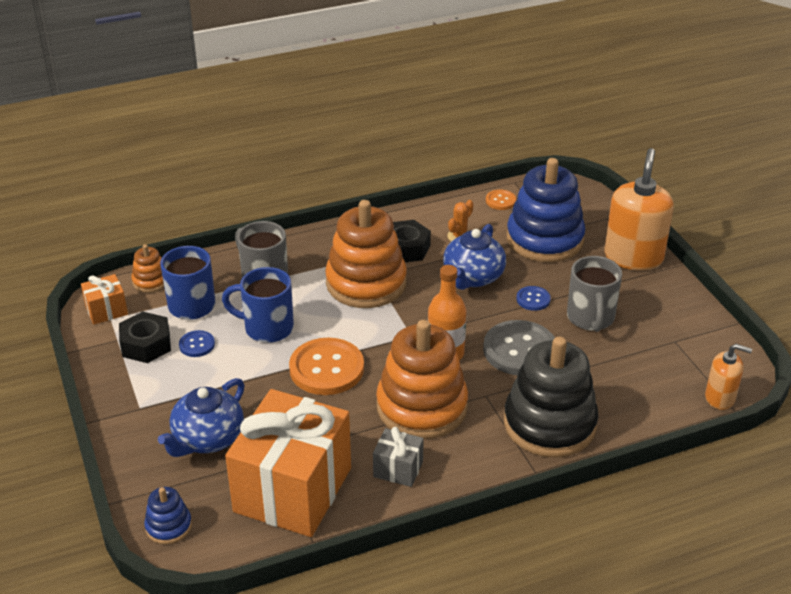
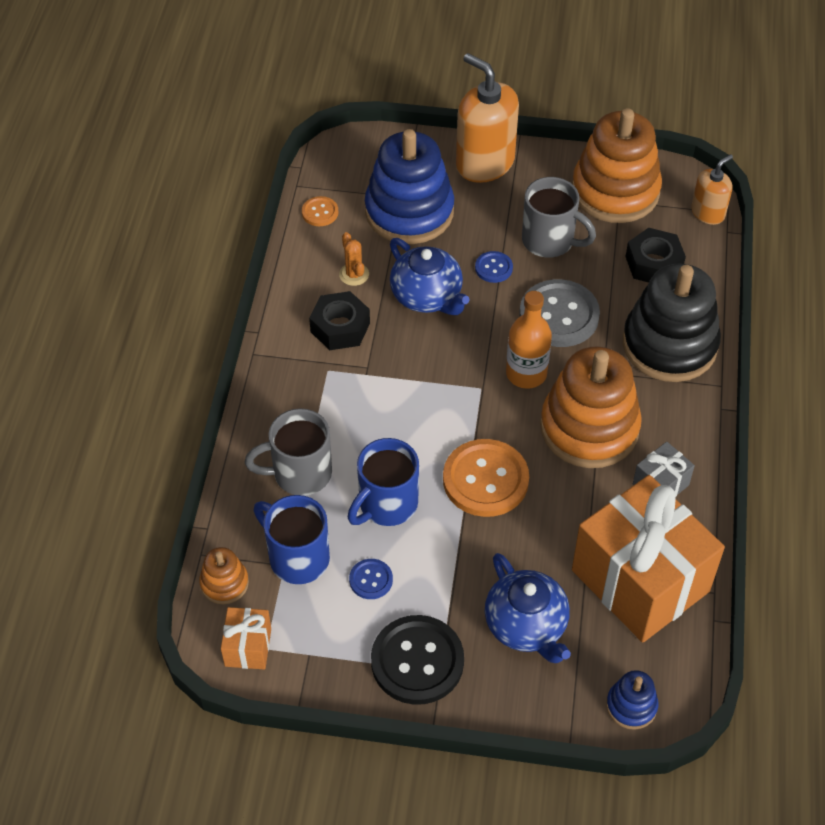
camera: 60 degrees left, 15 degrees up
(141, 393) = (417, 661): none -> black button
(146, 344) = (337, 628): black nut -> black nut (653, 263)
(366, 283) = (373, 387): orange stacking toy -> orange stacking toy (615, 191)

